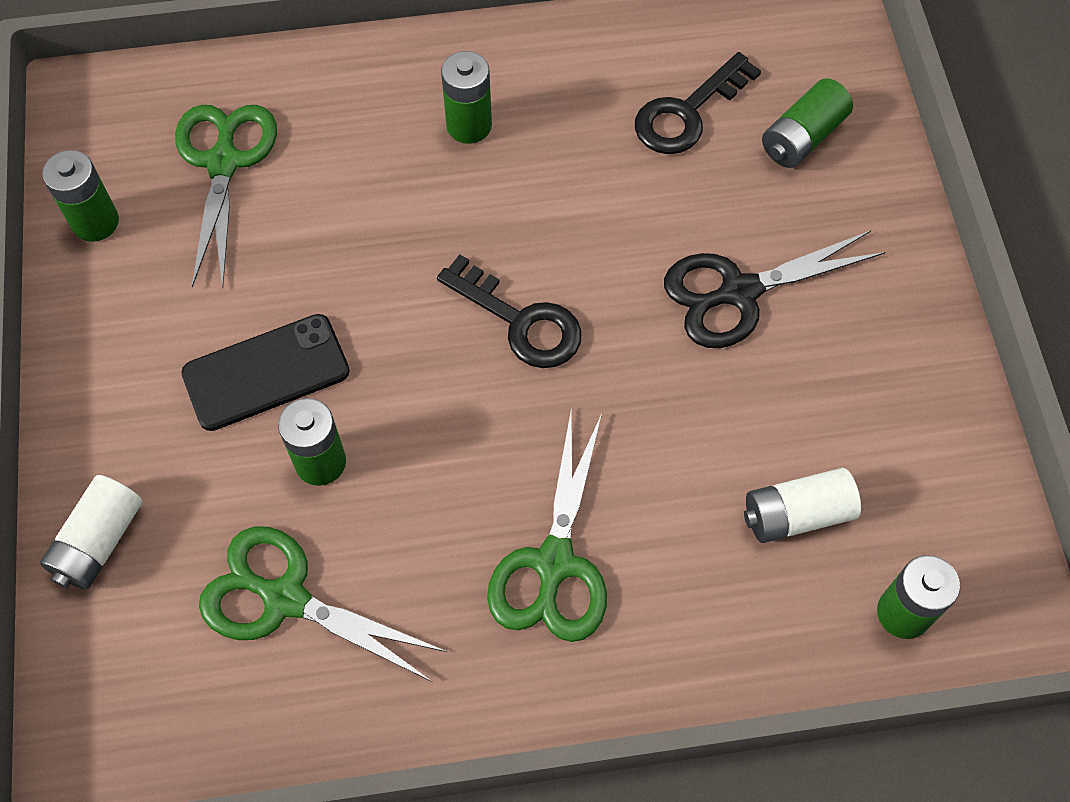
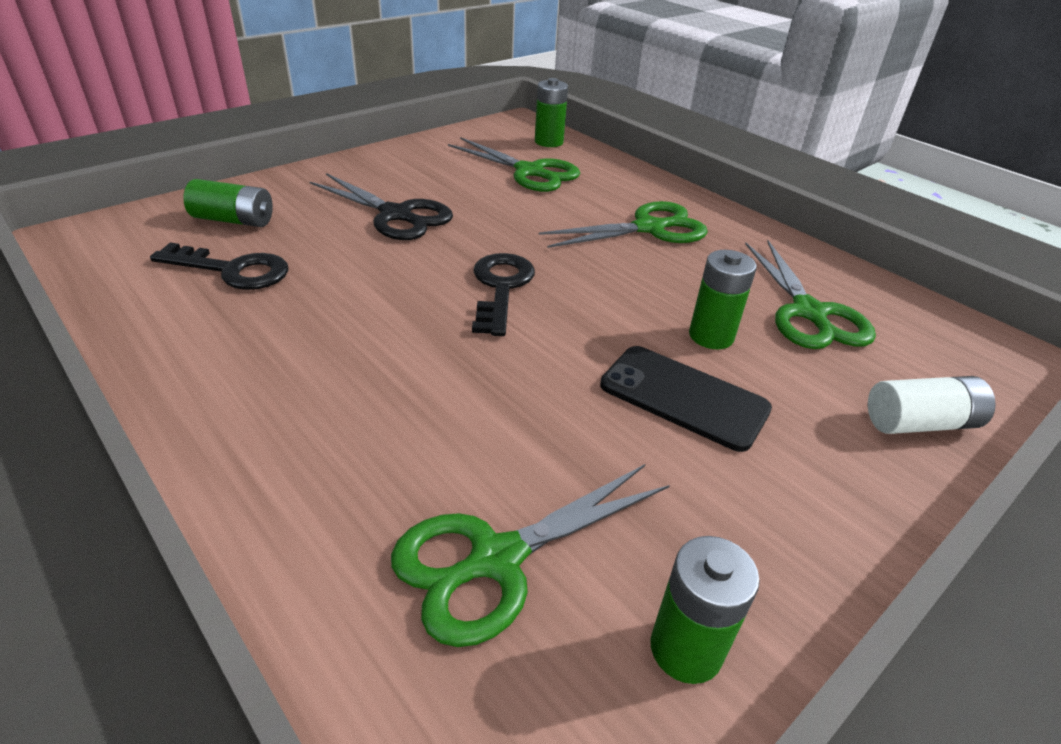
camera: 125 degrees left, 25 degrees down
(469, 125) = (315, 381): green battery -> none
(796, 514) = (530, 172): white battery -> green scissors

